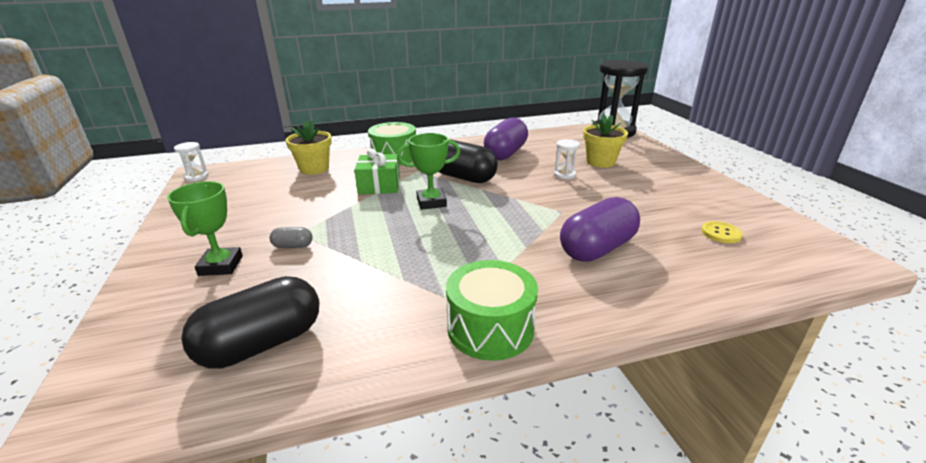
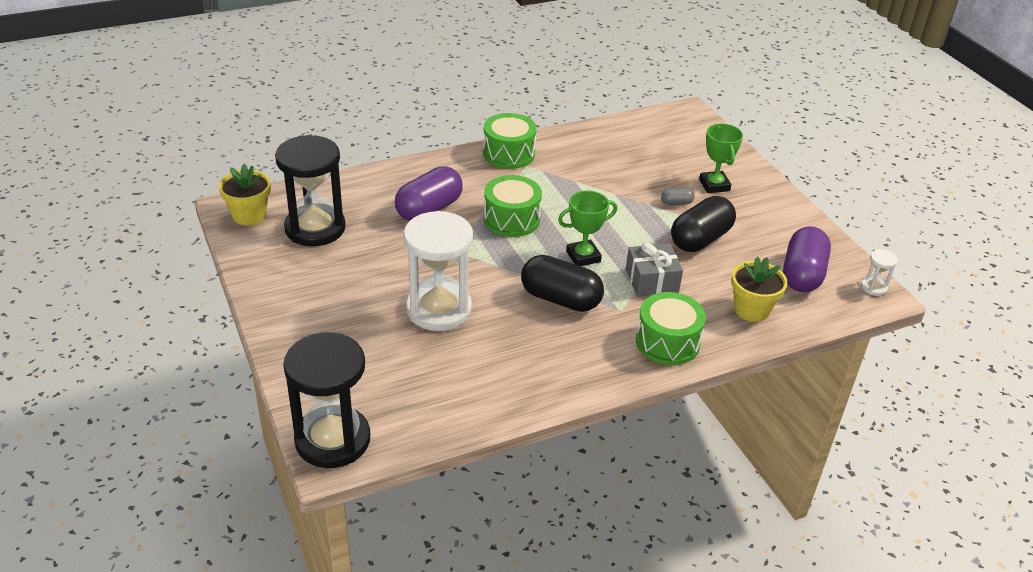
camera: 170 degrees right, 10 degrees up
(262, 344) = (636, 142): black capsule -> black capsule (700, 239)
(379, 185) = (651, 281): green gift -> grey gift
(497, 235) = (511, 219): none -> green drum
(505, 153) = (514, 357): purple capsule -> purple capsule (802, 274)
(564, 175) = (439, 309): white hourglass -> white hourglass, size x2.40
(600, 162) = (385, 340): yellow flower pot -> yellow flower pot (249, 215)
(721, 233) = (315, 228): yellow button -> black hourglass

